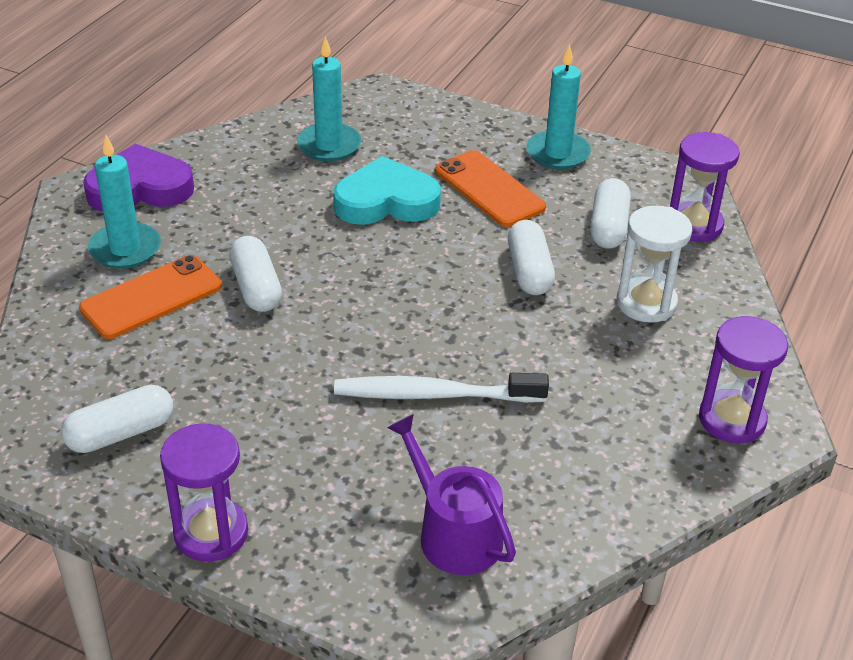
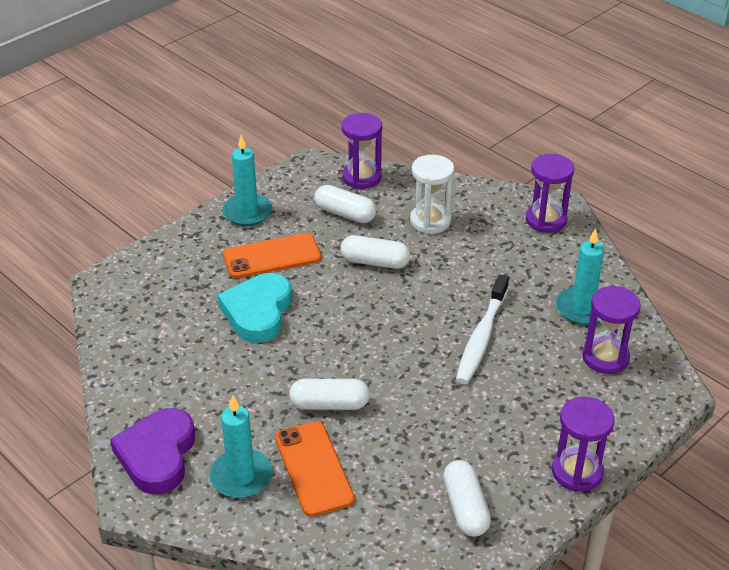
camera: 70 degrees left, 0 degrees up
(329, 145) = (164, 327): turquoise candle -> turquoise candle (582, 308)
(453, 533) = (605, 358): purple watering can -> purple hourglass

